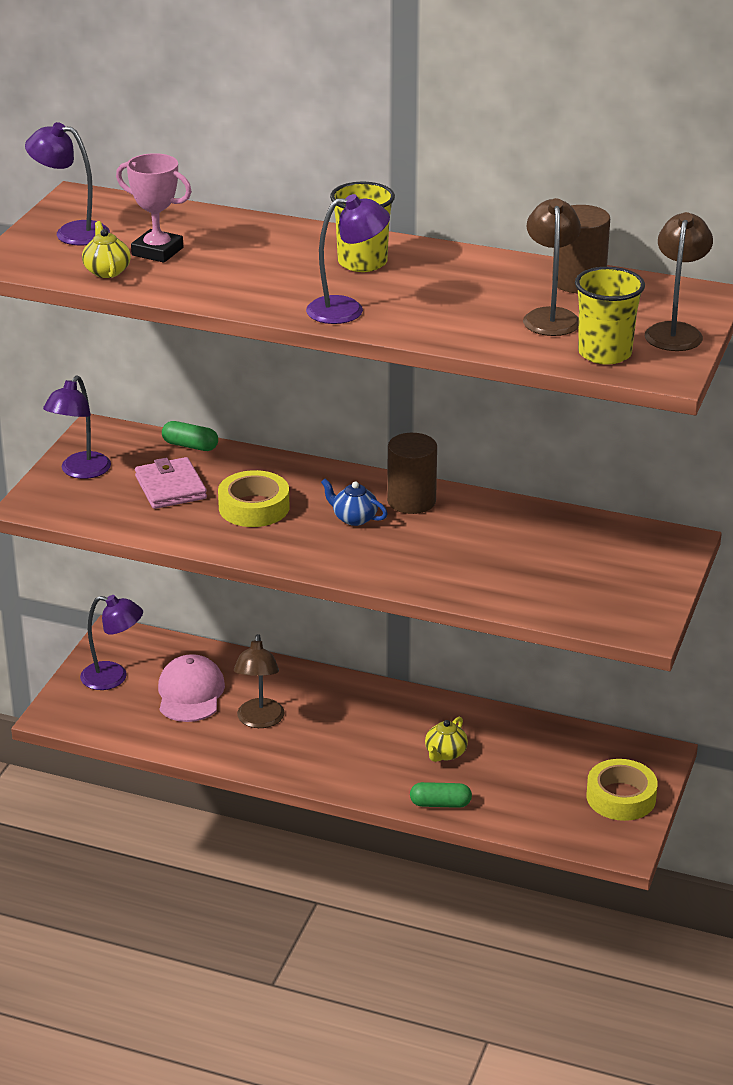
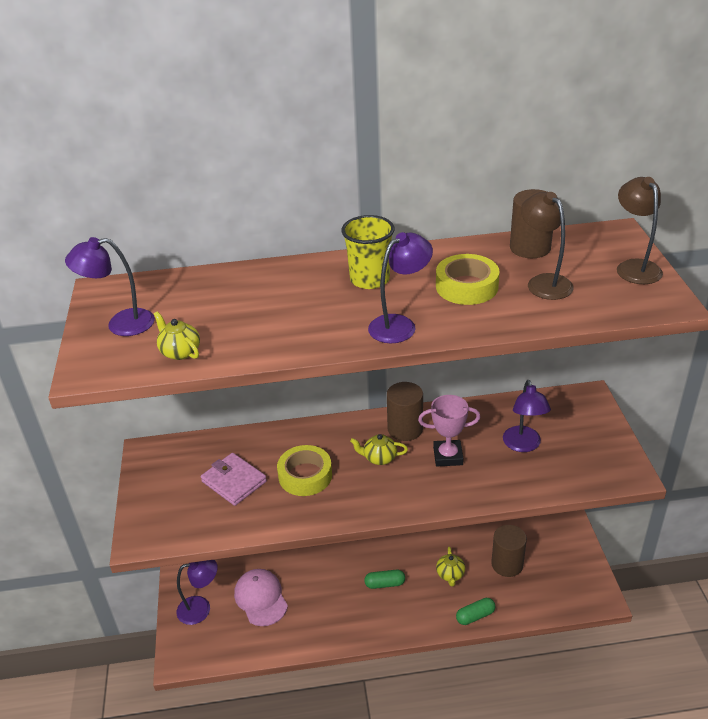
camera: 25 degrees left, 5 degrees up
(80, 471) = (157, 493): purple lamp -> purple lamp (523, 445)
(157, 251) = (206, 319): pink trophy -> pink trophy (448, 456)
(190, 446) = (222, 440): green capsule -> green capsule (385, 584)
(259, 721) = (320, 601): brown lamp -> none
(354, 518) = (379, 458): blue teapot -> yellow teapot
(530, 769) = (507, 564): none -> brown cylinder
(604, 353) = (613, 301): yellow cup -> none
(621, 797) = (571, 561): yellow tape -> yellow tape (466, 286)

